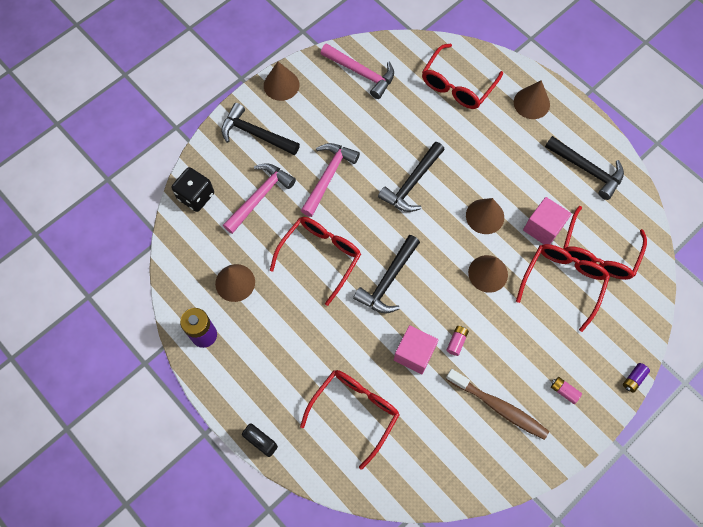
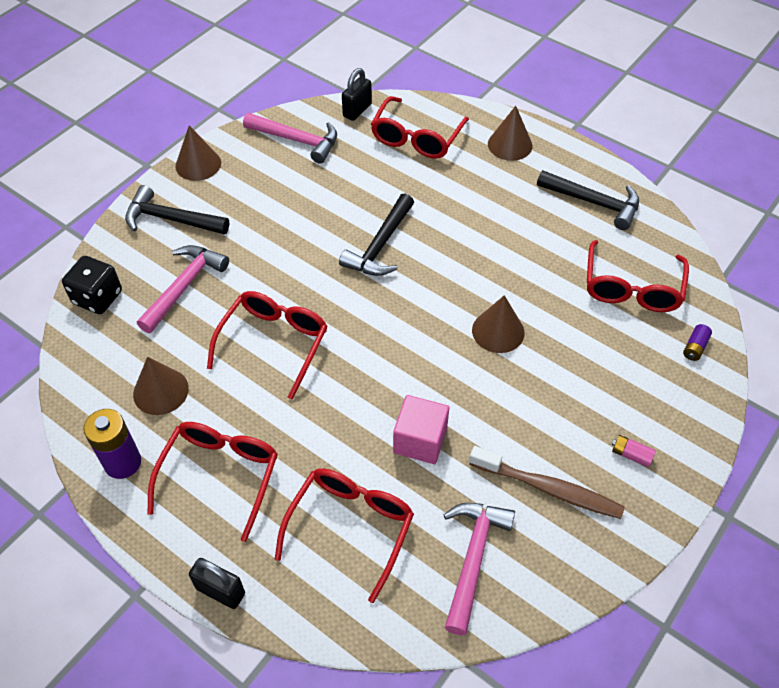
camera: 10 degrees left, 15 degrees down
(328, 176) = (271, 252): pink hammer -> pink hammer (473, 558)
(388, 281) = (369, 358): black hammer -> none
(414, 50) = (357, 110): none -> black padlock
(456, 342) = (474, 417): pink battery -> none
(485, 216) = (480, 268): brown cone -> none
(543, 228) = (555, 271): pink cube -> none
(562, 283) = (596, 328): red glasses -> red glasses (220, 476)
(633, 379) = (717, 425): purple battery -> purple battery (695, 347)

